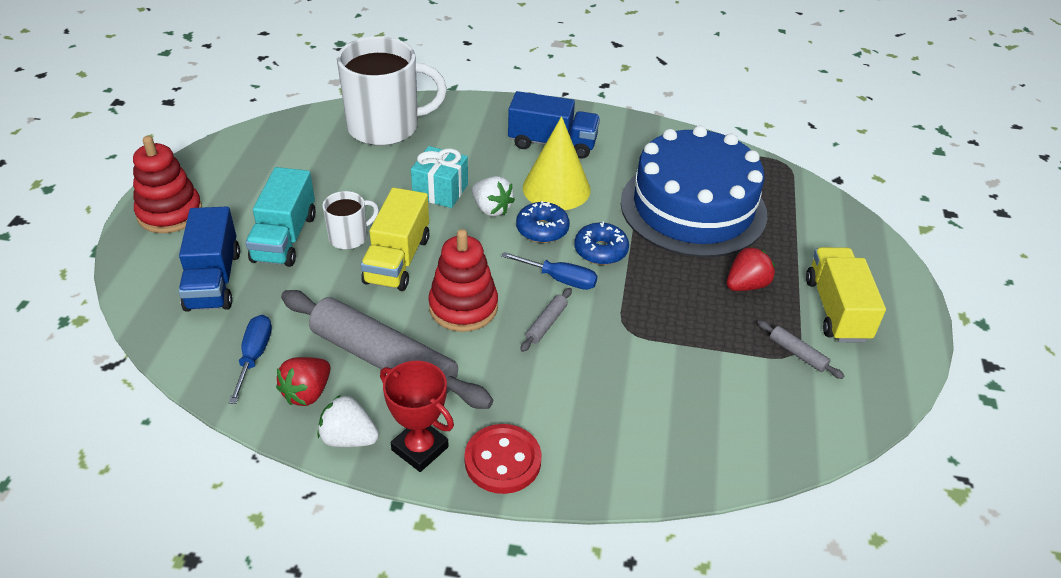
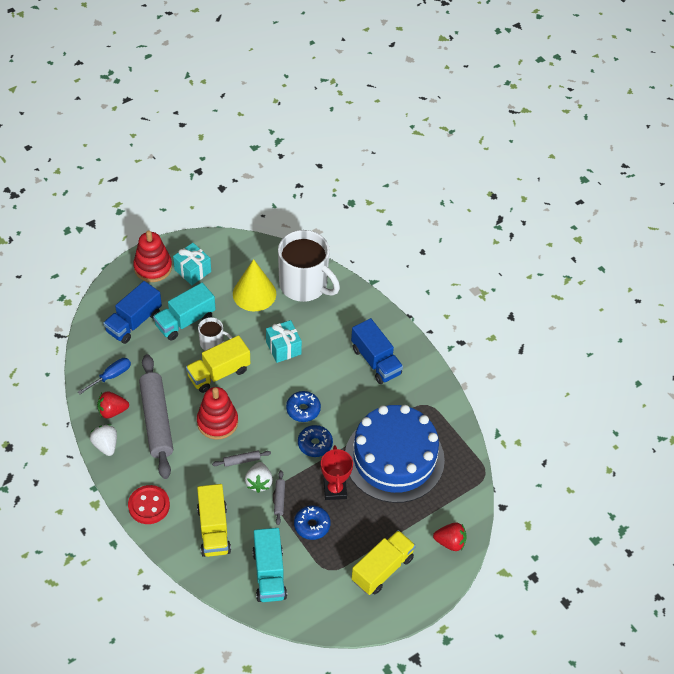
camera: 45 degrees right, 10 degrees up
(230, 187) = (192, 271): none -> turquoise gift
(420, 448) = (125, 473): red trophy -> red trophy (335, 490)
(491, 209) = (294, 378): white strawberry -> white strawberry (259, 482)
(556, 188) = (341, 391): yellow cone -> yellow cone (254, 293)
(560, 279) = (276, 443): blue screwdriver -> none
(618, 420) = (213, 530): none -> yellow truck
(712, 326) = (312, 525): none -> blue donut
(745, 412) = (269, 574): none -> turquoise truck
(746, 285) = (358, 520): red strawberry -> red strawberry (450, 542)
(797, 354) = (331, 571): grey rolling pin -> grey rolling pin (279, 499)

